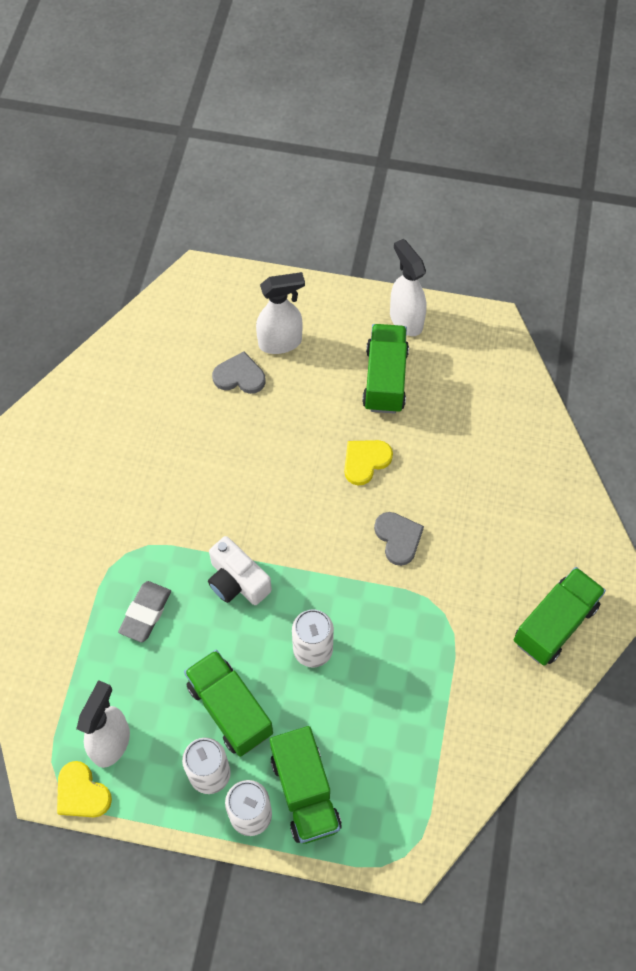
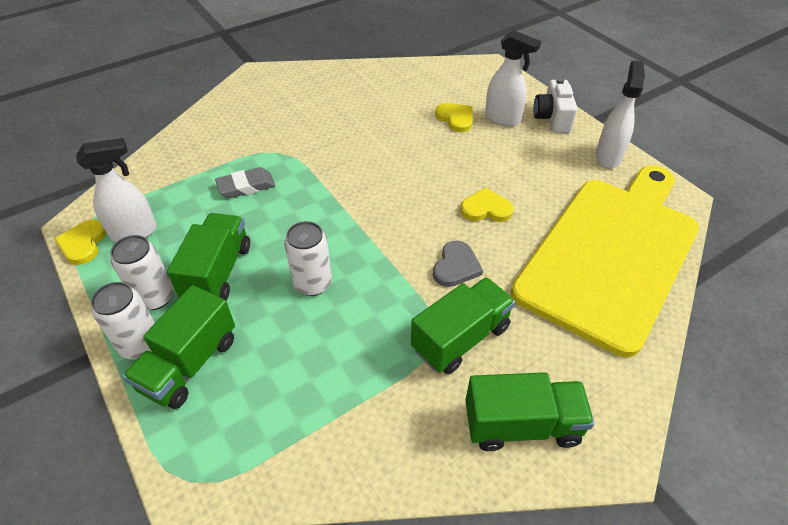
camera: 45 degrees right, 15 degrees down
(237, 581) = (318, 210): white camera -> white camera (552, 118)
(239, 376) = (455, 118): grey heart -> yellow heart
(385, 379) = (554, 176): green truck -> green truck (460, 338)
(491, 428) = (610, 253): none -> yellow cutting board

